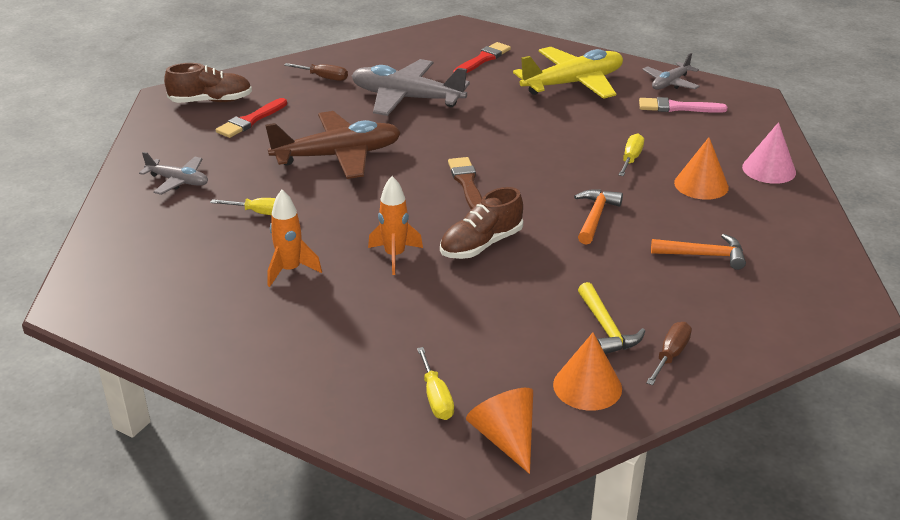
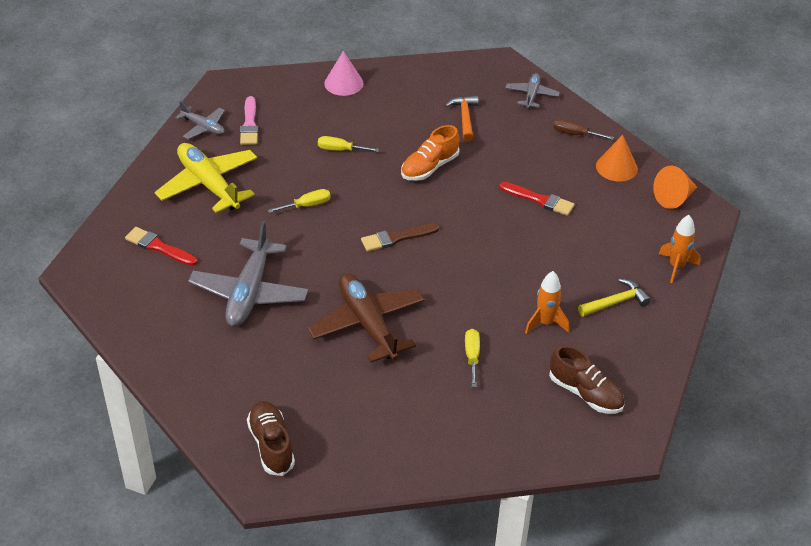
camera: 100 degrees left, 10 degrees up
(178, 181) = (434, 428): grey plane -> grey plane (531, 95)
(250, 120) = (310, 402): red brush -> red brush (539, 200)
(324, 78) = (208, 362): brown screwdriver -> none
(395, 256) = (509, 267): orange rocket -> orange rocket (676, 267)
(436, 398) = (652, 229): yellow screwdriver -> yellow screwdriver (307, 205)
(481, 244) = (481, 223): brown shoe -> brown shoe (585, 393)
(595, 217) = (429, 167): orange hammer -> orange shoe
(606, 328) = (558, 160): yellow hammer -> yellow hammer (615, 302)
(701, 185) = (372, 116): orange cone -> none

